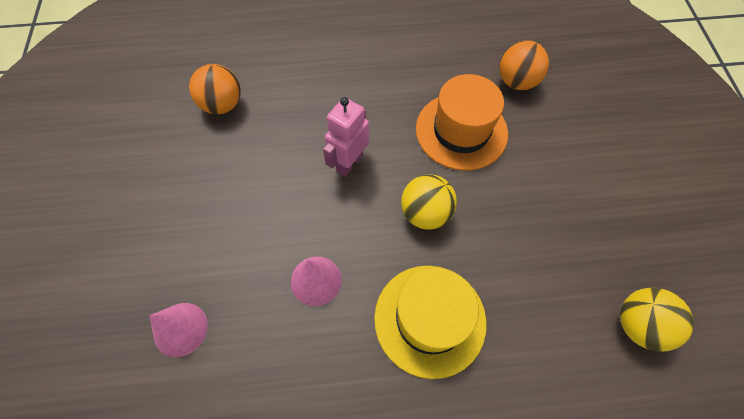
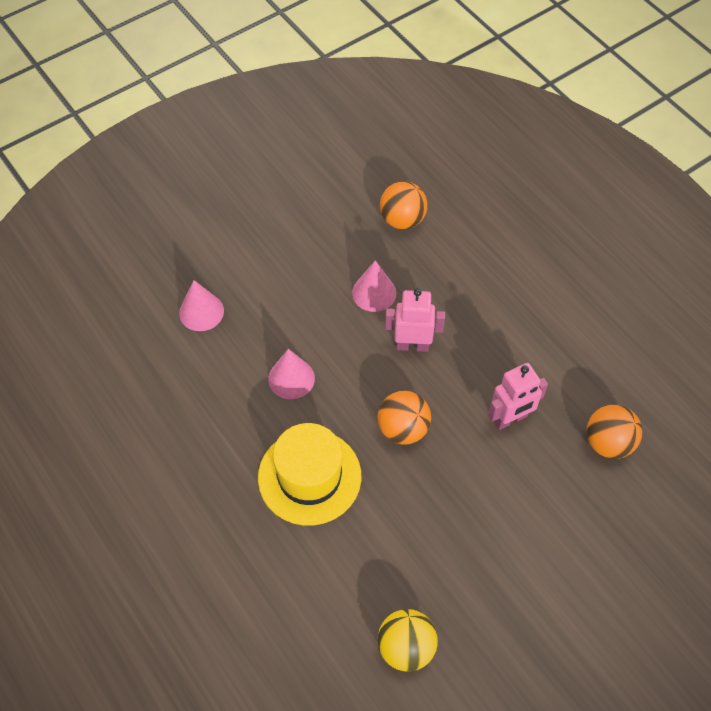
camera: 60 degrees right, 5 degrees down
(277, 164) = (374, 293): none -> pink cone
(425, 213) = (403, 429): yellow ball -> orange ball
(461, 131) = (510, 419): orange hat -> pink robot

